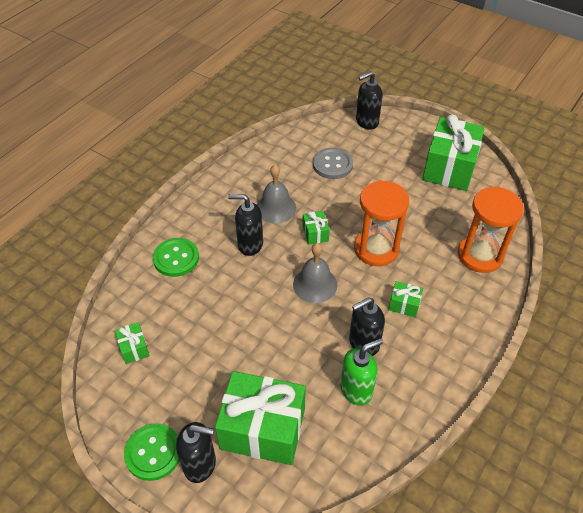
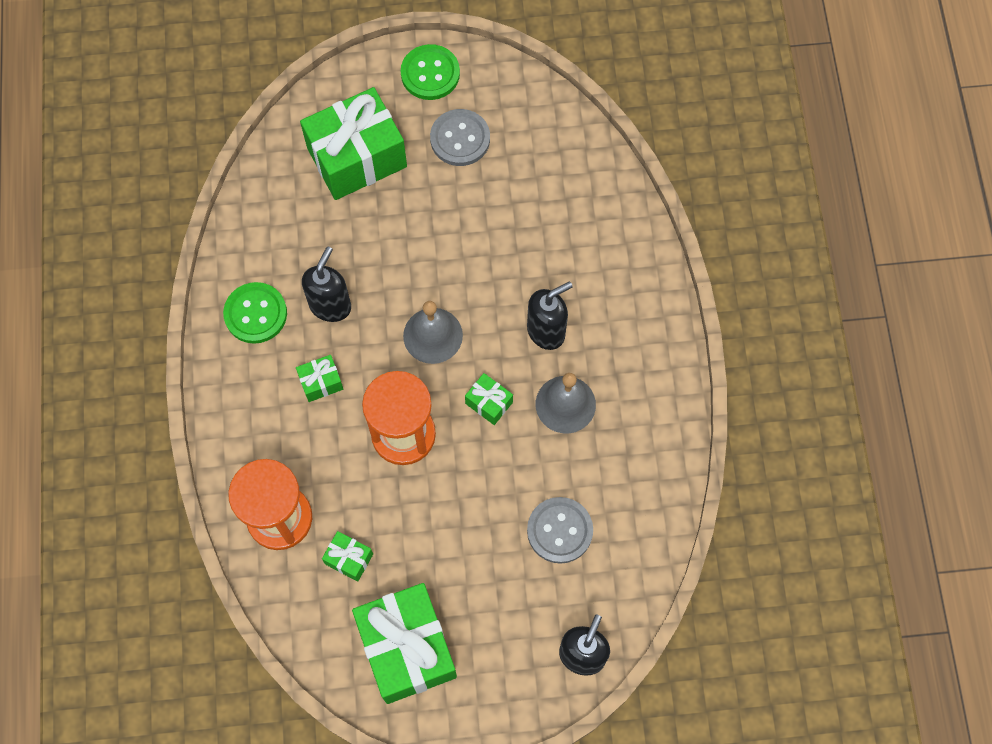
camera: 140 degrees right, 20 degrees up
(134, 348) = (541, 137): green gift -> green gift (349, 559)
(176, 258) = (605, 254): green button -> green button (255, 314)
(183, 387) = (460, 139): none -> grey button
(200, 464) = (383, 93): black soap dispenser -> none
(356, 390) = (301, 253): green soap dispenser -> none

